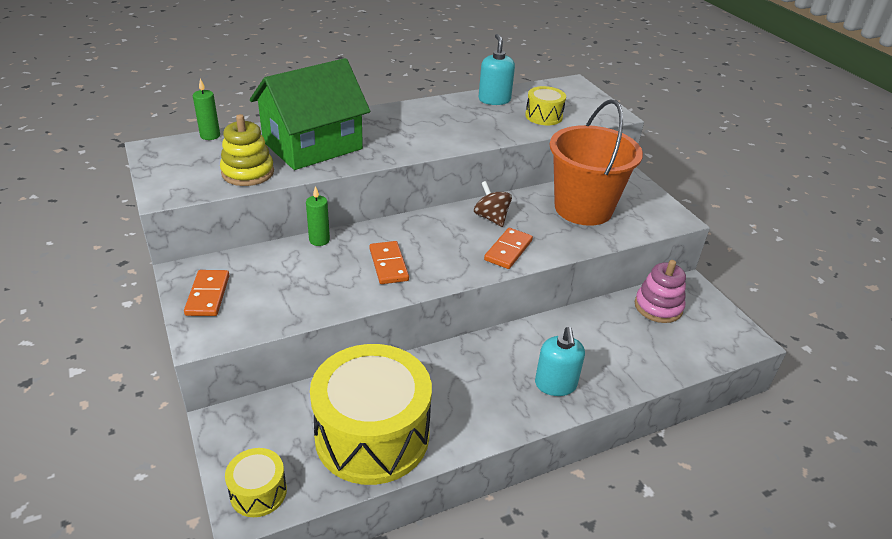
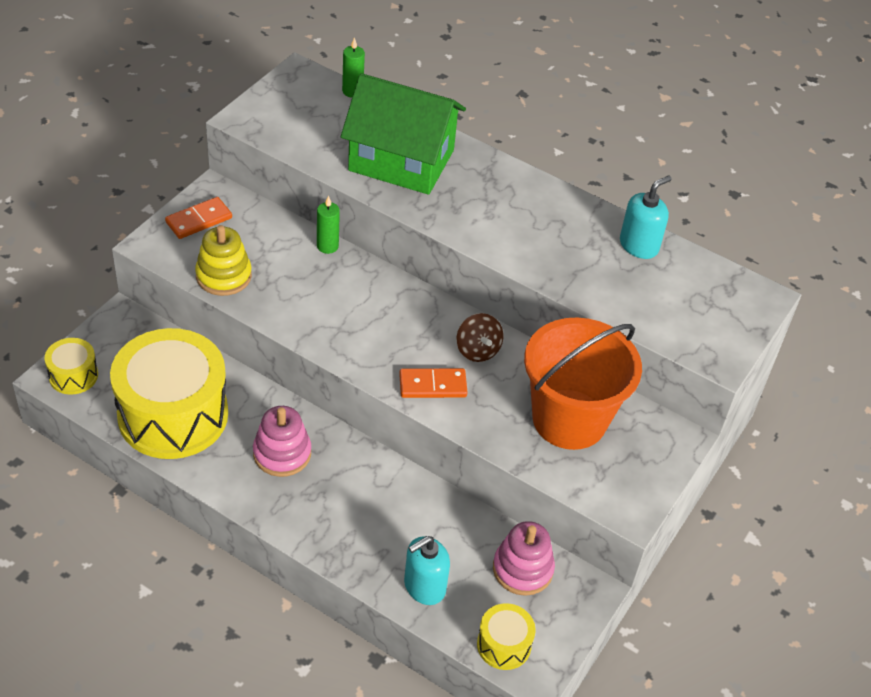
camera: 55 degrees right, 10 degrees up
(248, 172) = (317, 145): yellow stacking toy -> yellow stacking toy (223, 276)
(388, 265) = (333, 309): orange domino -> none
(470, 383) = (282, 453): none -> pink stacking toy
(491, 218) = (477, 350): brown spinning top -> brown spinning top turned 135 degrees clockwise
(543, 116) = (645, 300): yellow drum -> yellow drum (504, 645)
(555, 384) = (328, 519): turquoise soap dispenser -> turquoise soap dispenser (424, 586)

